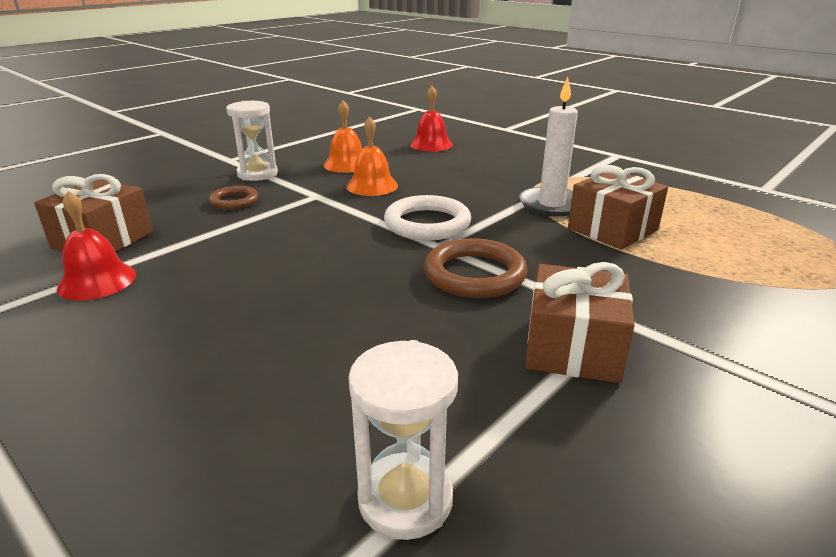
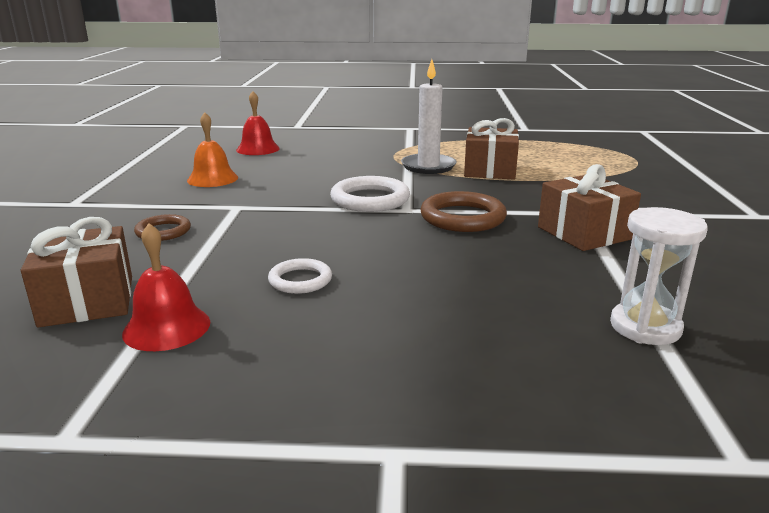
camera: 40 degrees left, 5 degrees down
(232, 281) = (300, 280): none -> white ring
(257, 174) = (136, 206): white hourglass -> none
(372, 186) = (271, 188): orange bell -> none

